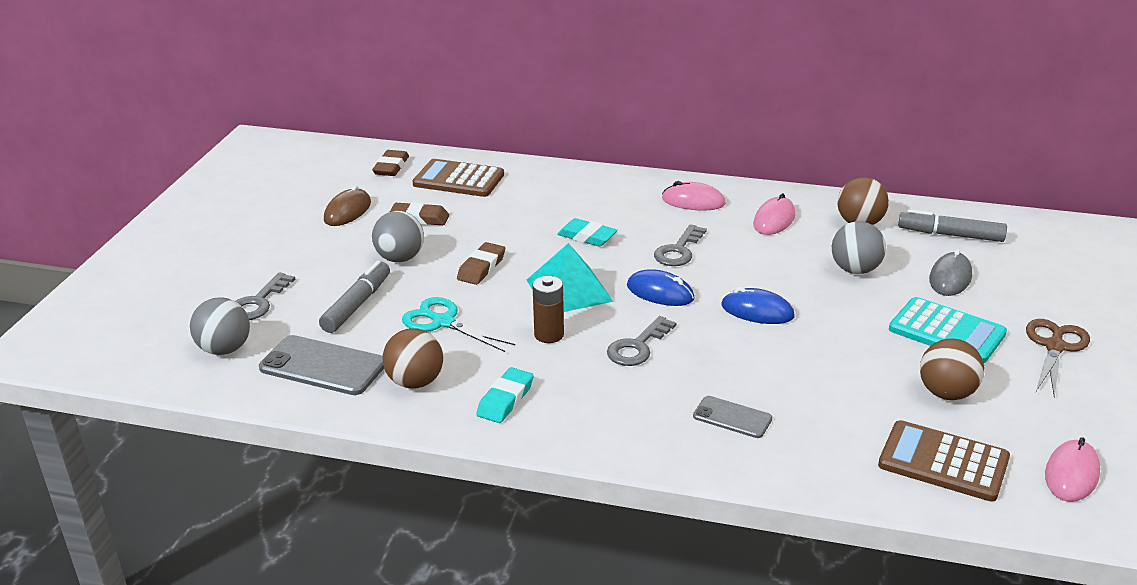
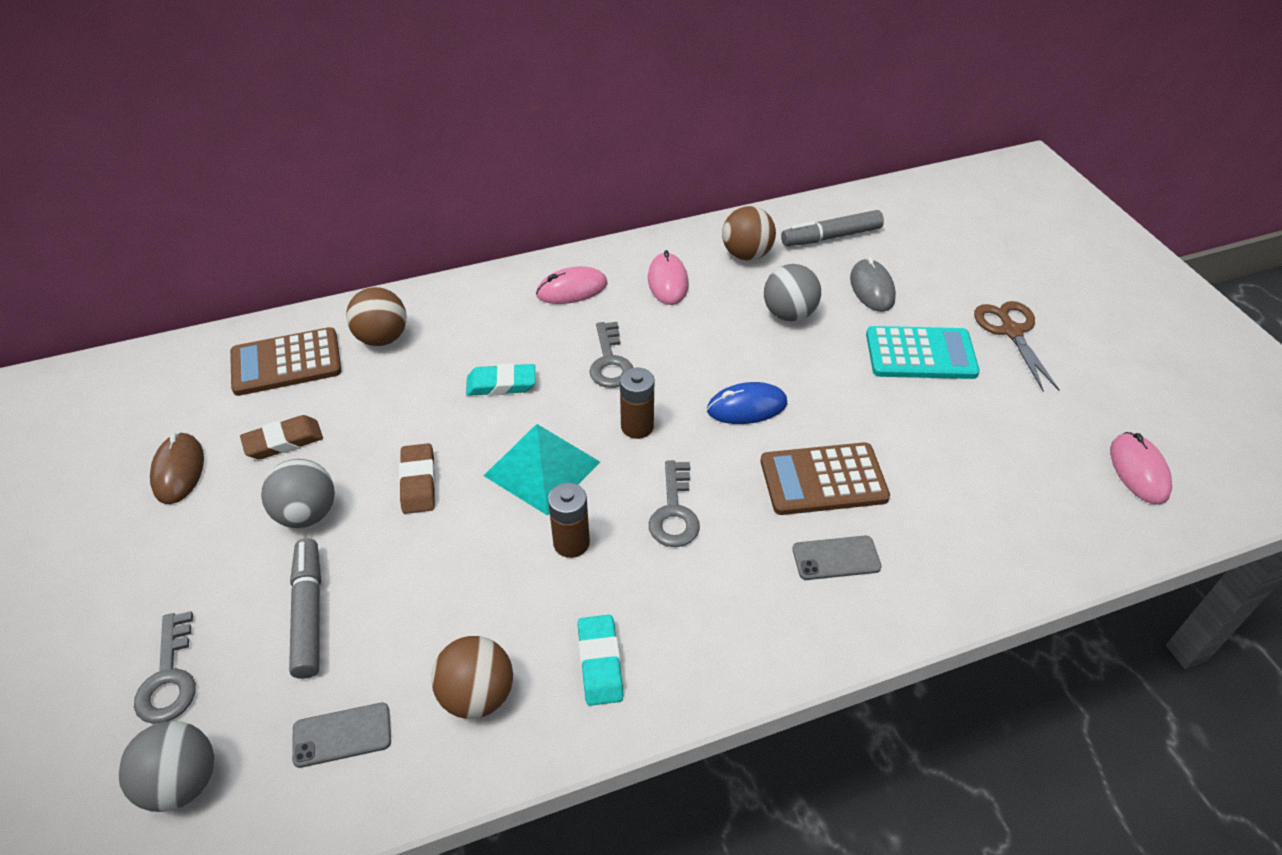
camera: 35 degrees left, 15 degrees up
(323, 366) = (342, 735): grey phone -> grey phone, size x0.58
(391, 167) = (183, 377): brown eraser -> none
(443, 322) = (438, 585): turquoise scissors -> none
(660, 292) = (637, 427): blue mouse -> brown battery
(943, 462) = (1043, 512): brown calculator -> brown calculator (823, 480)
(947, 393) = (979, 428): brown ball -> brown ball (382, 338)

